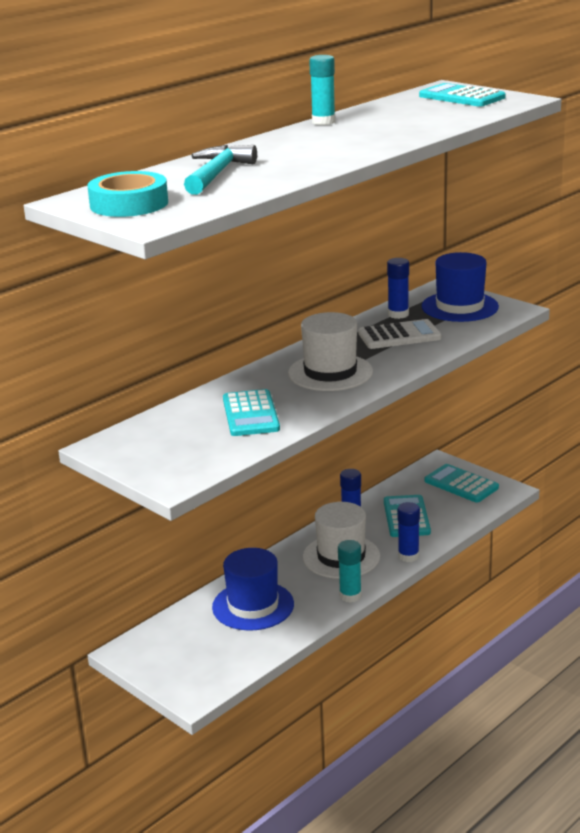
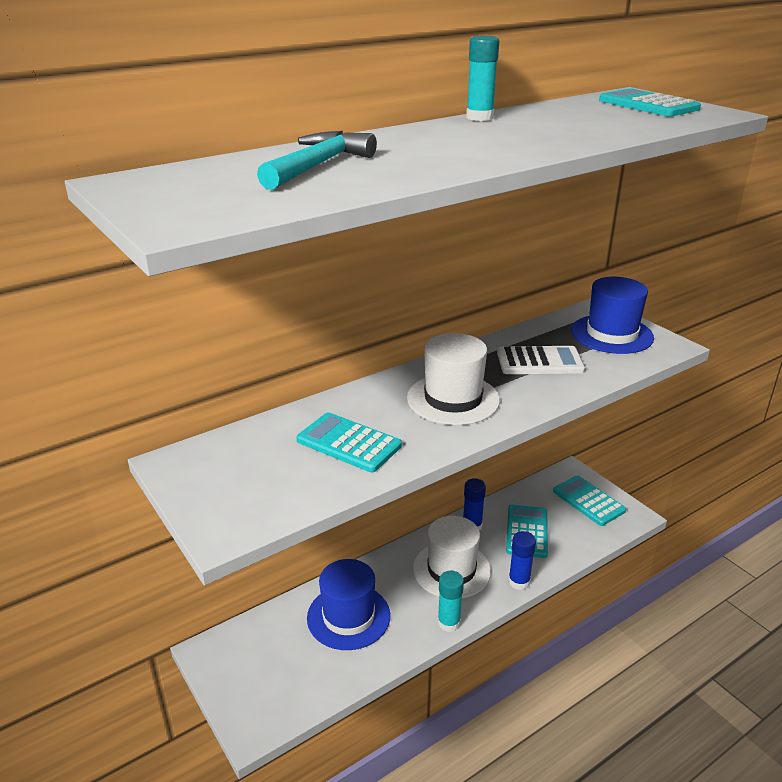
camera: 10 degrees right, 5 degrees up
(129, 204) = (181, 193): turquoise tape -> none
(251, 414) = (348, 443): turquoise calculator -> turquoise calculator turned 120 degrees clockwise
(398, 314) = (544, 335): blue glue stick -> none

